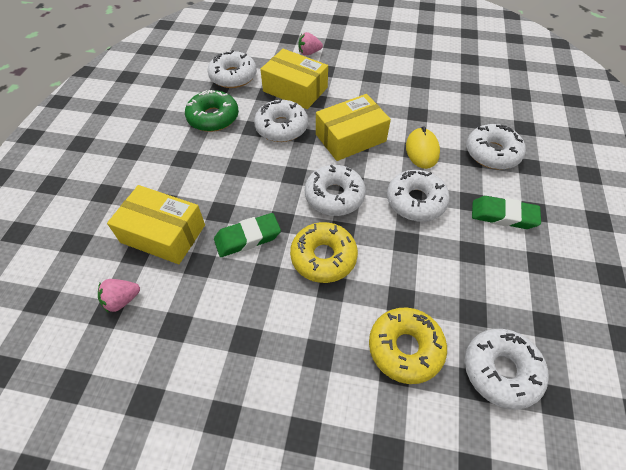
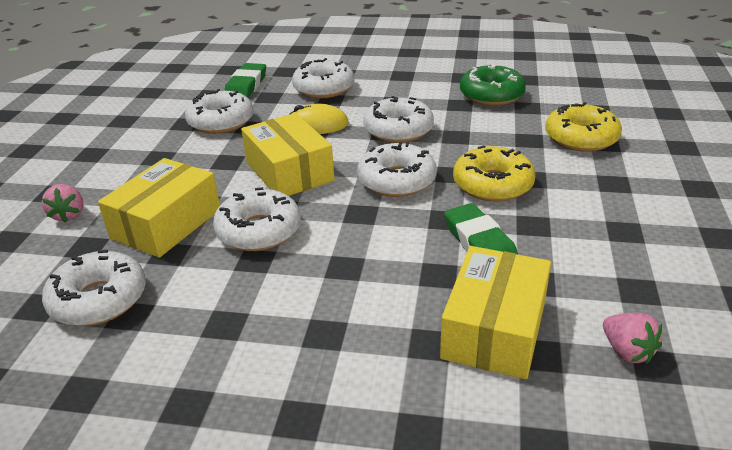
camera: 90 degrees left, 20 degrees down
(213, 117) = (218, 310): green donut -> green donut (491, 95)
(501, 371) = (578, 99): white donut -> white donut (221, 121)
(503, 215) = (411, 88): green eraser -> green eraser (246, 86)

